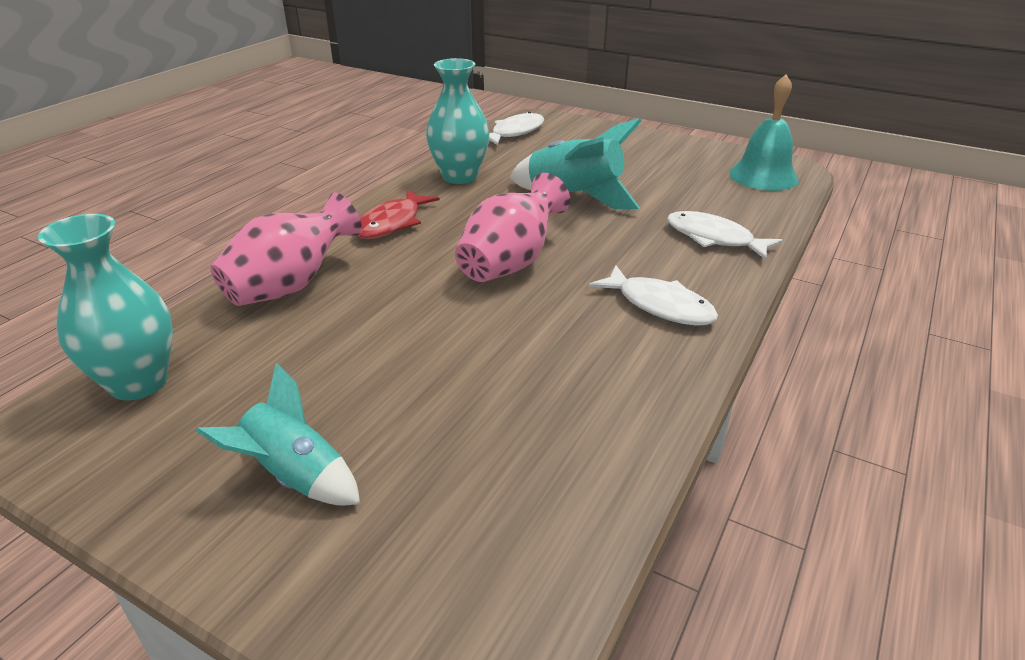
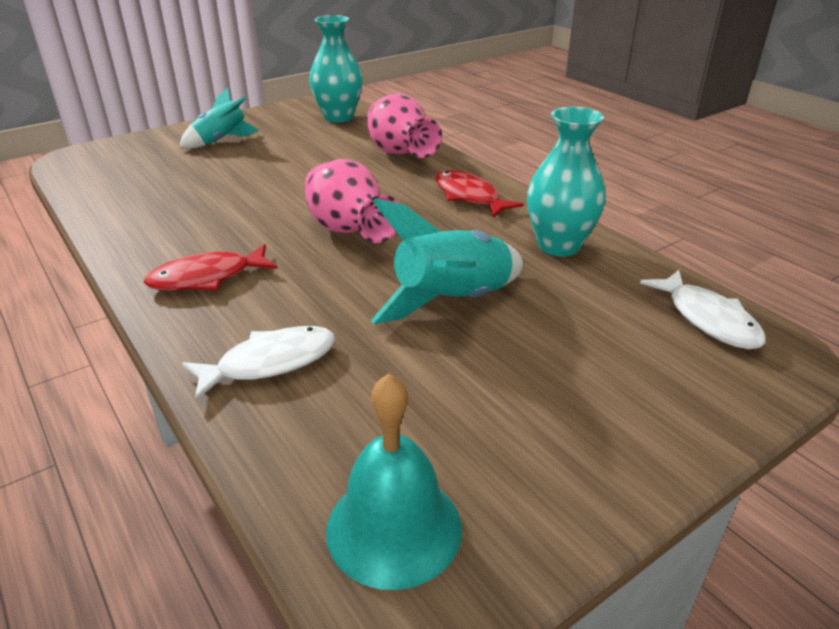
camera: 115 degrees right, 0 degrees up
(660, 305) = (207, 278): white fish -> red fish

